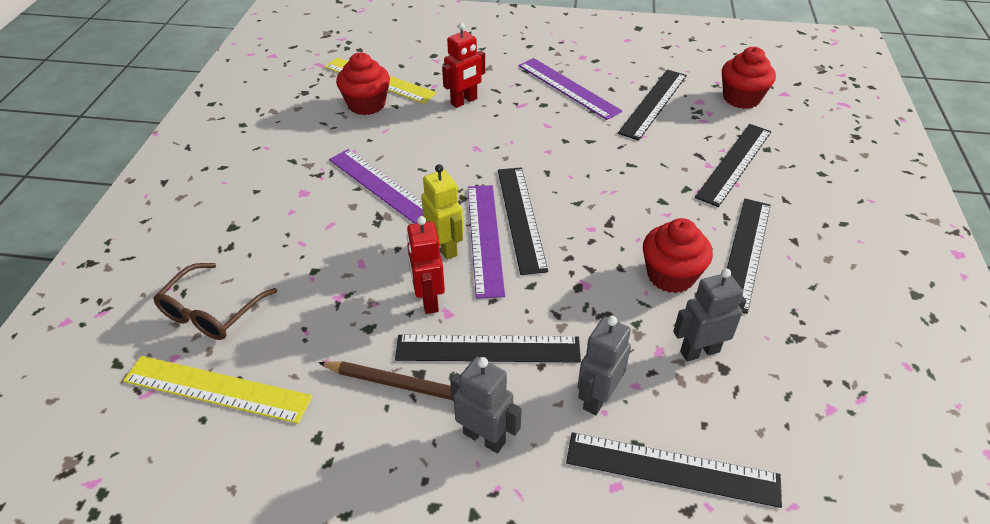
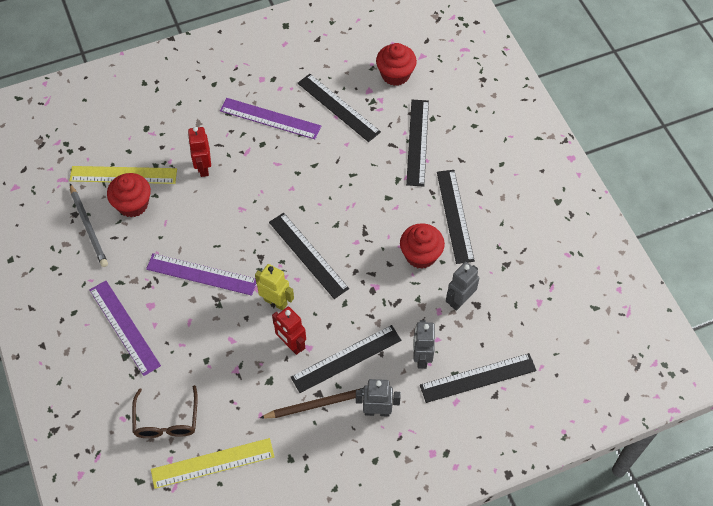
camera: 30 degrees left, 15 degrees up
(307, 106) = (89, 227): none -> grey pencil
(464, 101) = (203, 167): red robot -> red robot turned 150 degrees clockwise
(485, 238) = (296, 282): purple ruler -> purple ruler (124, 327)
(653, 103) = (338, 107): black ruler -> black ruler turned 45 degrees counterclockwise

